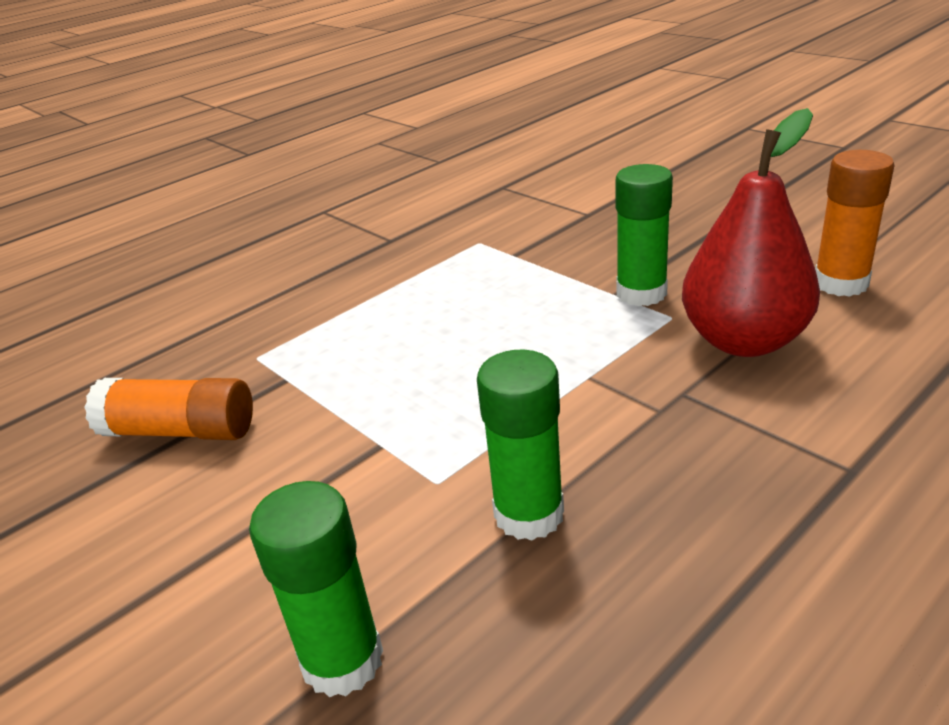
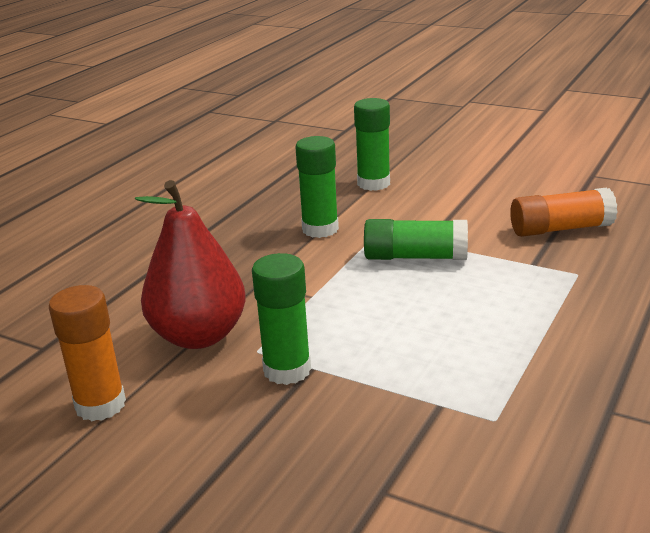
camera: 160 degrees right, 5 degrees down
(416, 416) = (415, 257): none -> green glue stick

